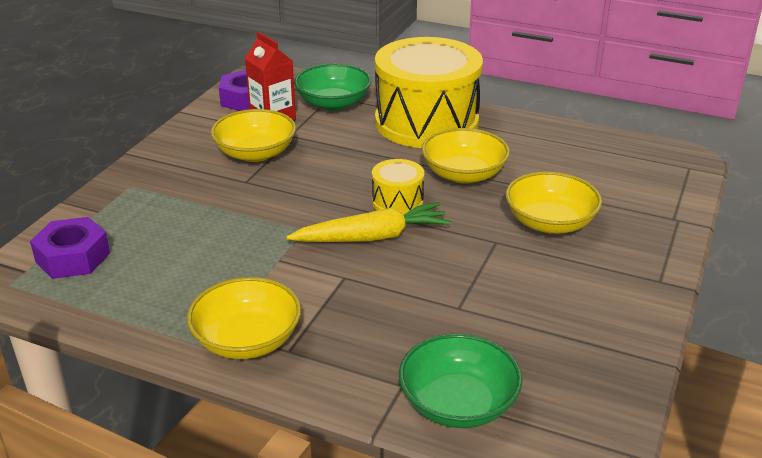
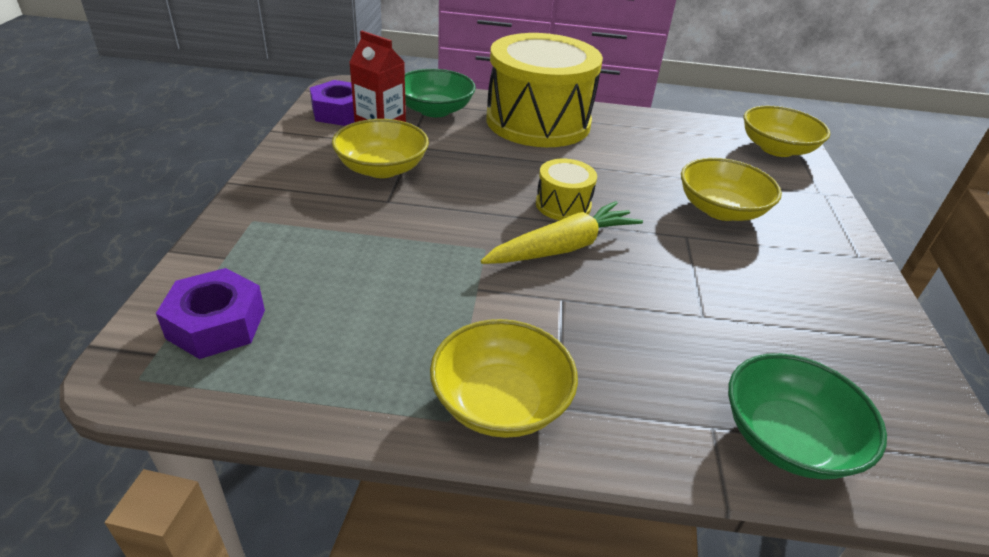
camera: 20 degrees left, 5 degrees up
(464, 174) = (608, 169): yellow bowl -> yellow bowl (776, 149)

